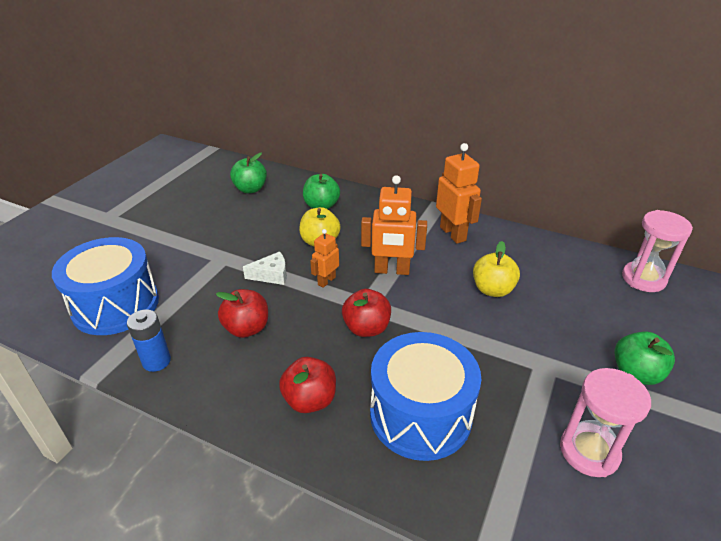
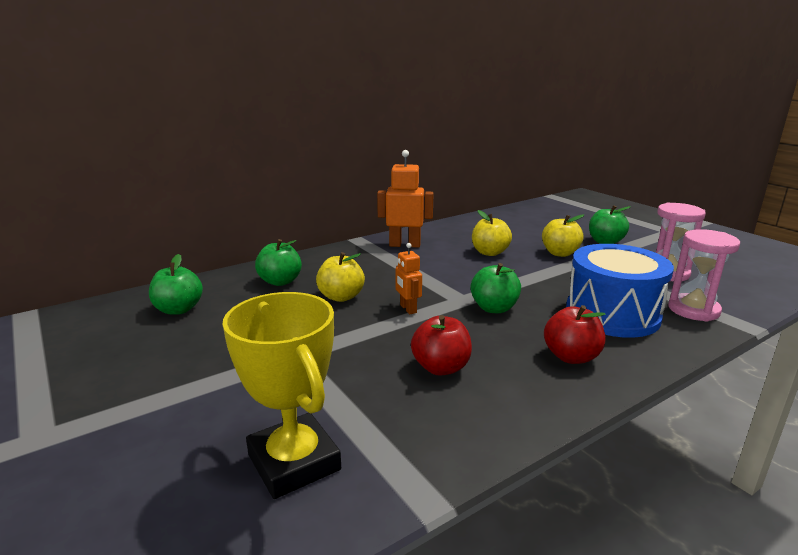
camera: 60 degrees left, 15 degrees down
(115, 305) = (294, 462): blue drum -> yellow trophy
(156, 361) = (448, 443): blue battery -> none
(271, 275) = (365, 334): white cheese -> none
(366, 328) = (494, 308): red apple -> green apple
(392, 270) = (426, 278): orange robot -> none
(549, 341) = (560, 253): none -> yellow apple
(643, 279) = (520, 213): pink hourglass -> pink hourglass (693, 310)

